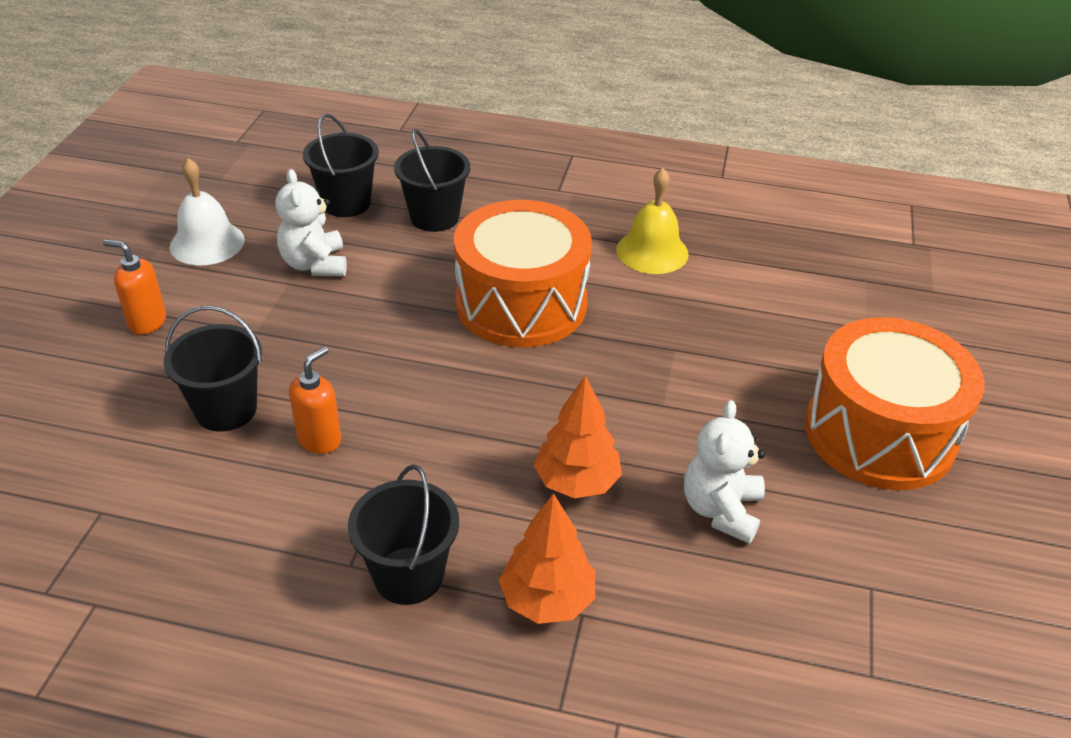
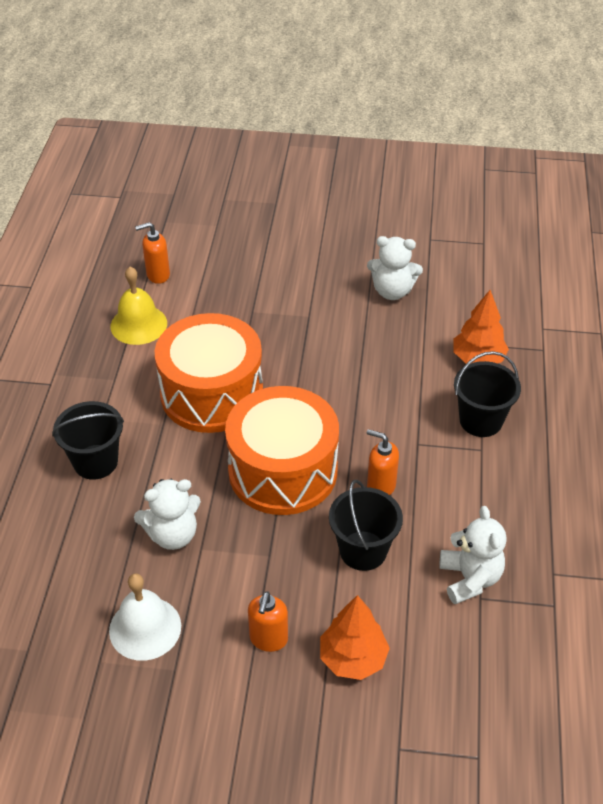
camera: 95 degrees left, 5 degrees up
(134, 506) = (470, 578): none -> white teddy bear
(346, 203) = (73, 531): black bucket -> none
(576, 482) = (386, 352): orange tree -> orange tree (353, 658)
(748, 269) = (157, 275): none -> orange soap dispenser
(879, 433) = (315, 227): orange drum -> orange drum (283, 471)

